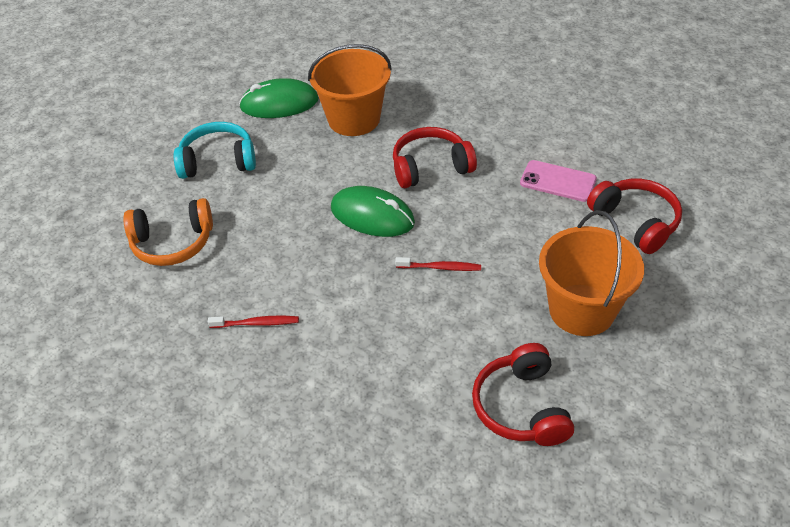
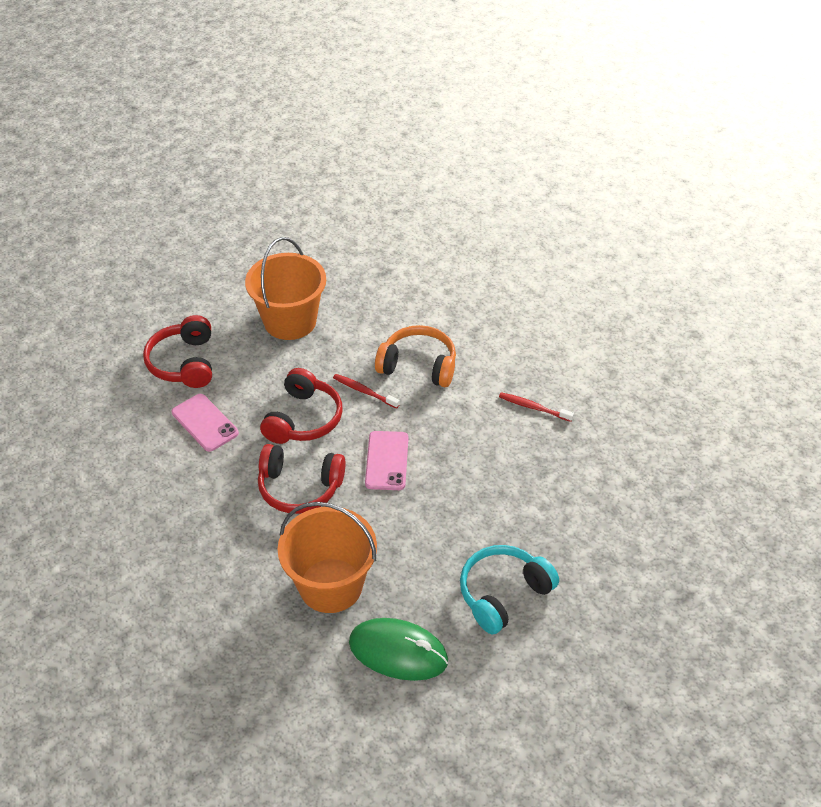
camera: 155 degrees left, 0 degrees up
(173, 243) = (581, 512): orange headphones -> orange headphones (418, 365)
(218, 161) = (503, 594): turquoise headphones -> turquoise headphones turned 120 degrees clockwise
(372, 215) = (387, 461): green mouse -> pink phone
(521, 407) = (382, 285): red headphones -> red headphones (303, 419)

